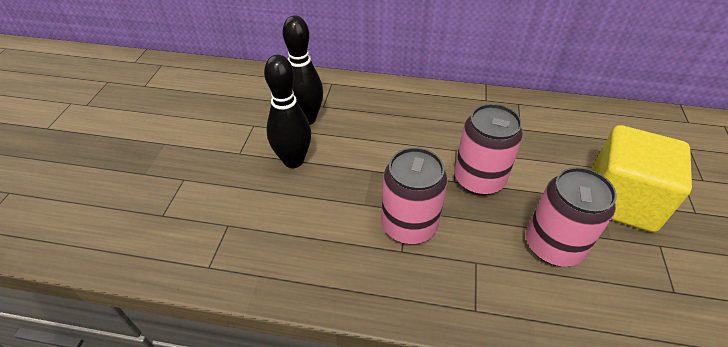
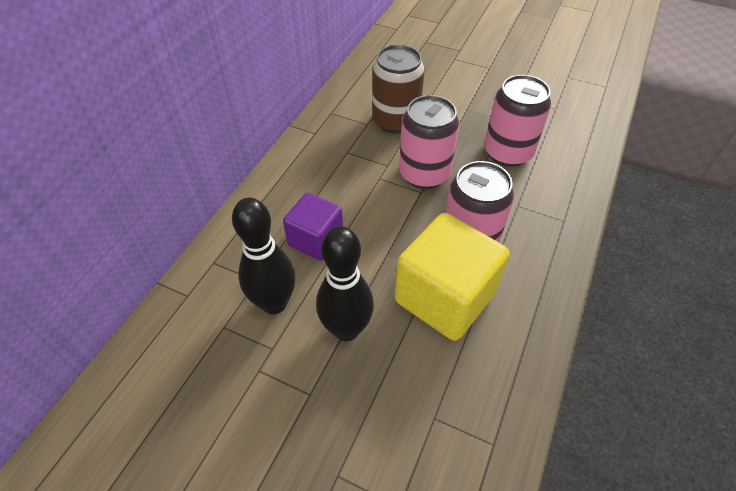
camera: 75 degrees left, 5 degrees up
(370, 126) = (315, 240): none -> purple cube
(538, 147) = (395, 121): none -> brown can
(621, 200) = (469, 98): yellow cube -> yellow cube (444, 297)

